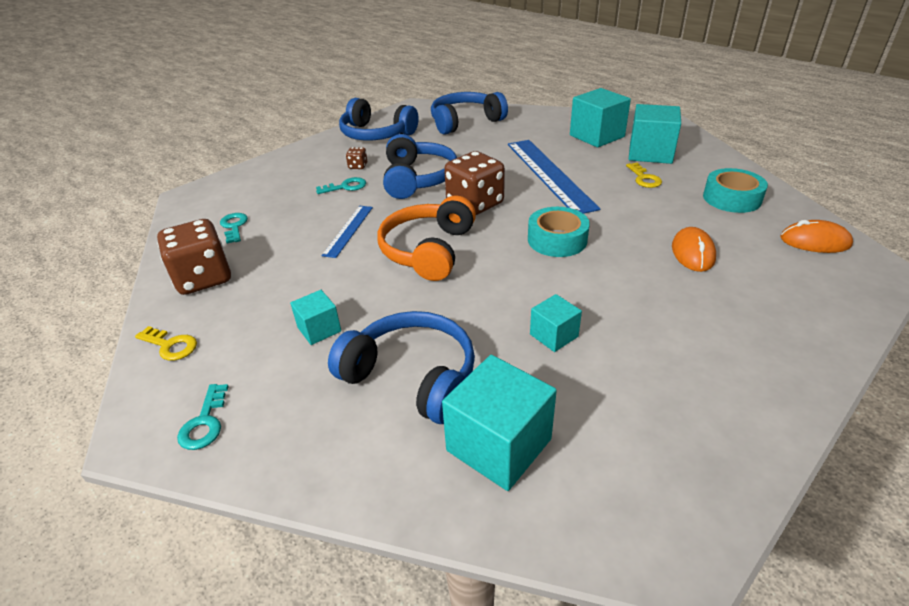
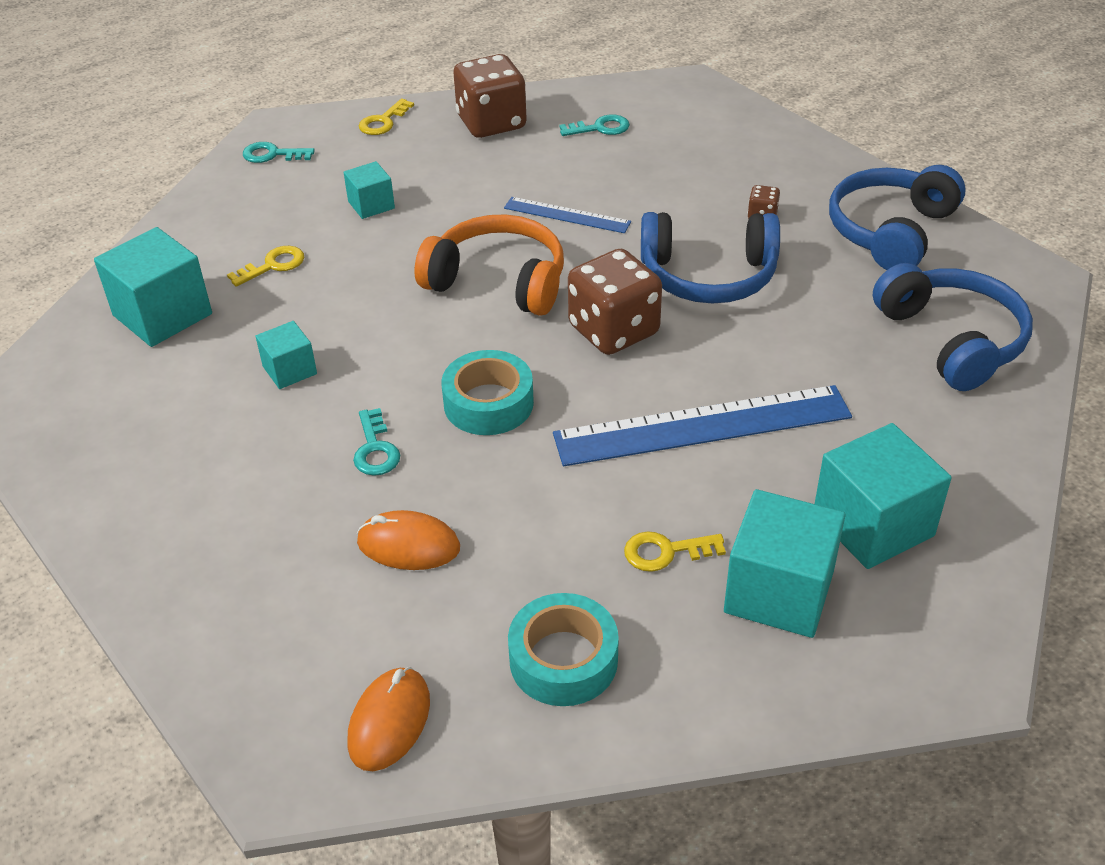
camera: 95 degrees right, 5 degrees up
(346, 187) = (692, 207): turquoise key -> turquoise key (375, 449)
(412, 376) = (273, 265): blue headphones -> yellow key

